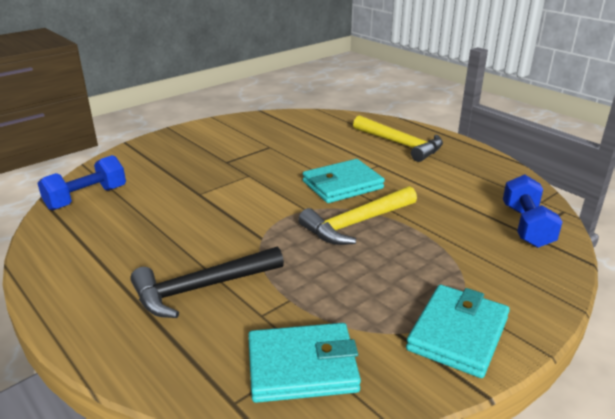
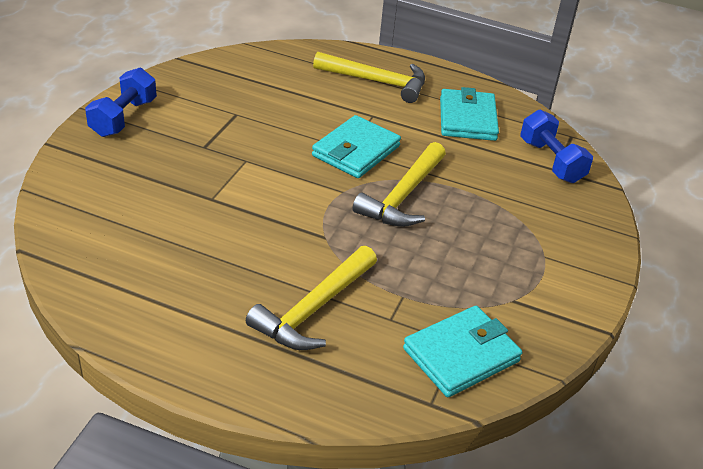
camera: 30 degrees left, 10 degrees up
(86, 198) = (83, 237): blue dumbbell -> blue dumbbell (123, 118)
(201, 288) = (314, 309): black hammer -> yellow hammer
(458, 334) = (558, 286): turquoise wallet -> turquoise wallet (467, 119)

